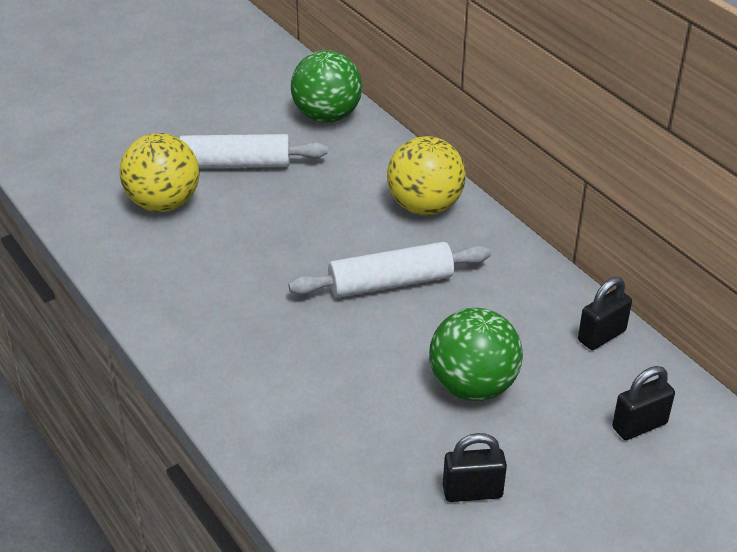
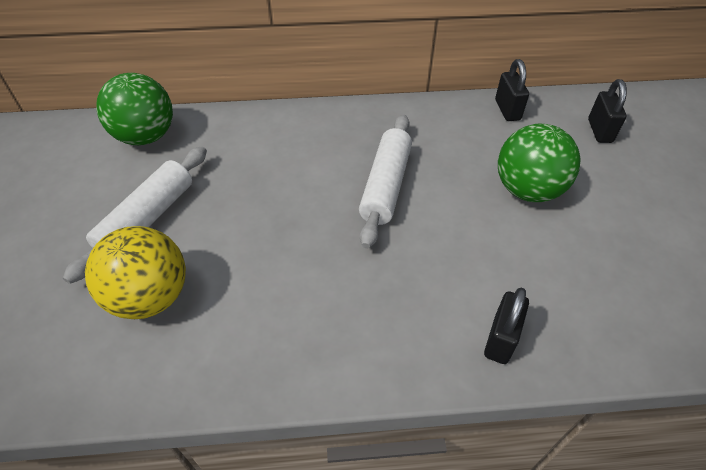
camera: 60 degrees left, 10 degrees up
(424, 206) = (311, 131): yellow ball -> none
(472, 492) = (639, 236): black padlock -> black padlock (500, 339)

